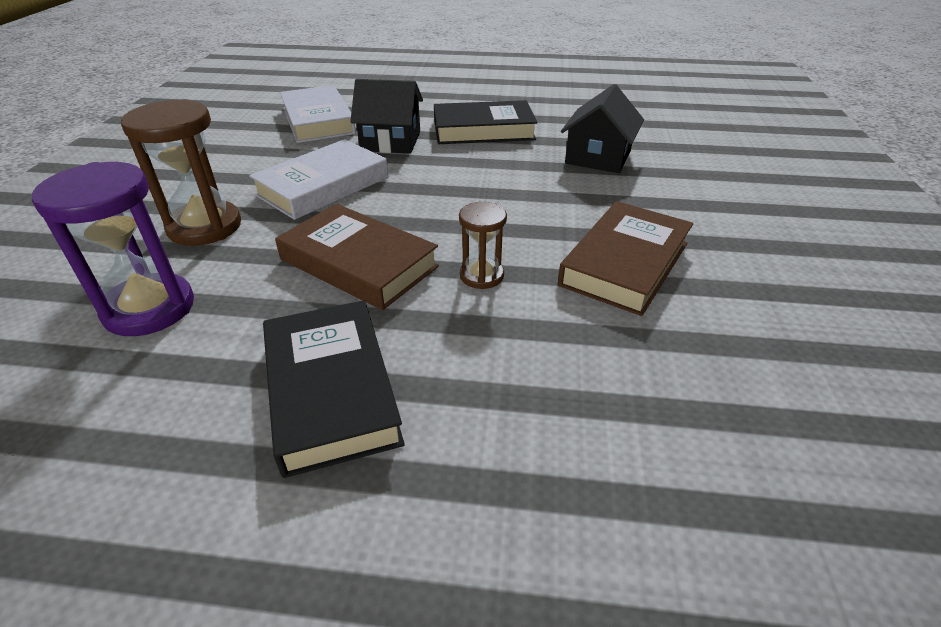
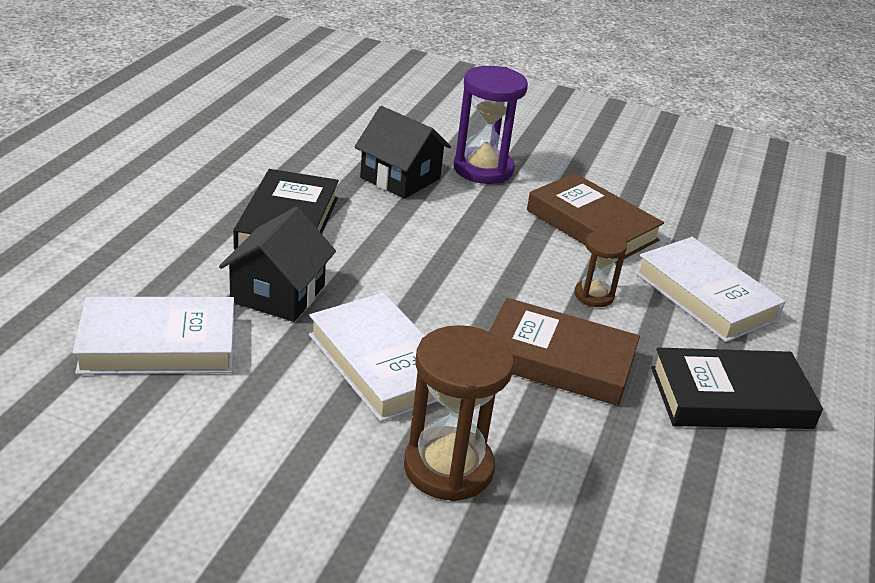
camera: 80 degrees left, 5 degrees down
(149, 308) = (609, 509): purple hourglass -> purple hourglass (483, 169)
(359, 263) = (558, 360): brown book -> brown book turned 60 degrees clockwise
(540, 362) = (705, 296): none -> white book

